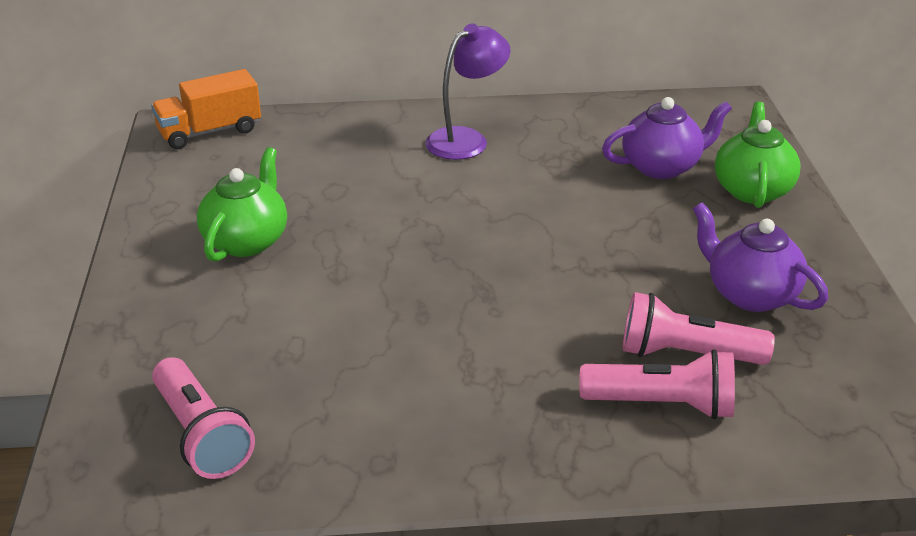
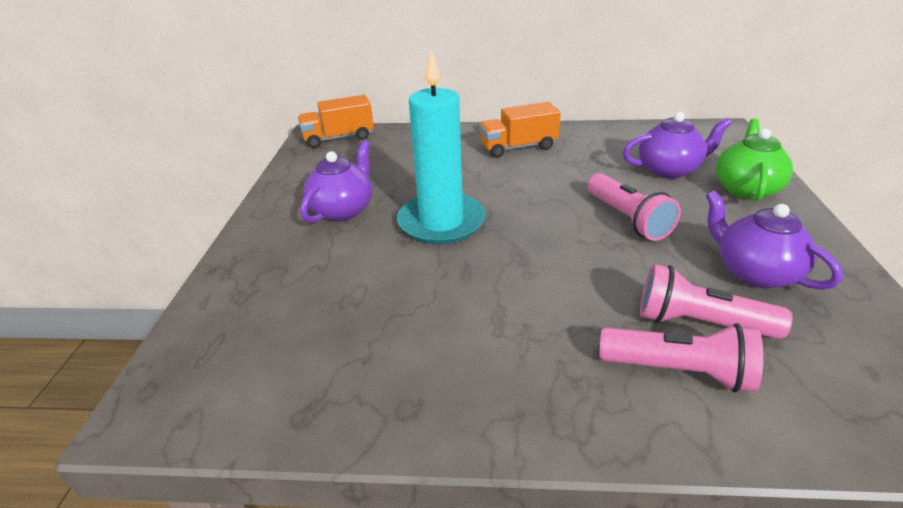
camera: 10 degrees right, 0 degrees up
(202, 434) = (259, 366): pink flashlight -> pink flashlight (628, 219)
(247, 241) = (343, 210): green teapot -> purple teapot
(380, 251) = (441, 222): none -> turquoise candle
(466, 139) = (518, 147): purple lamp -> orange truck

